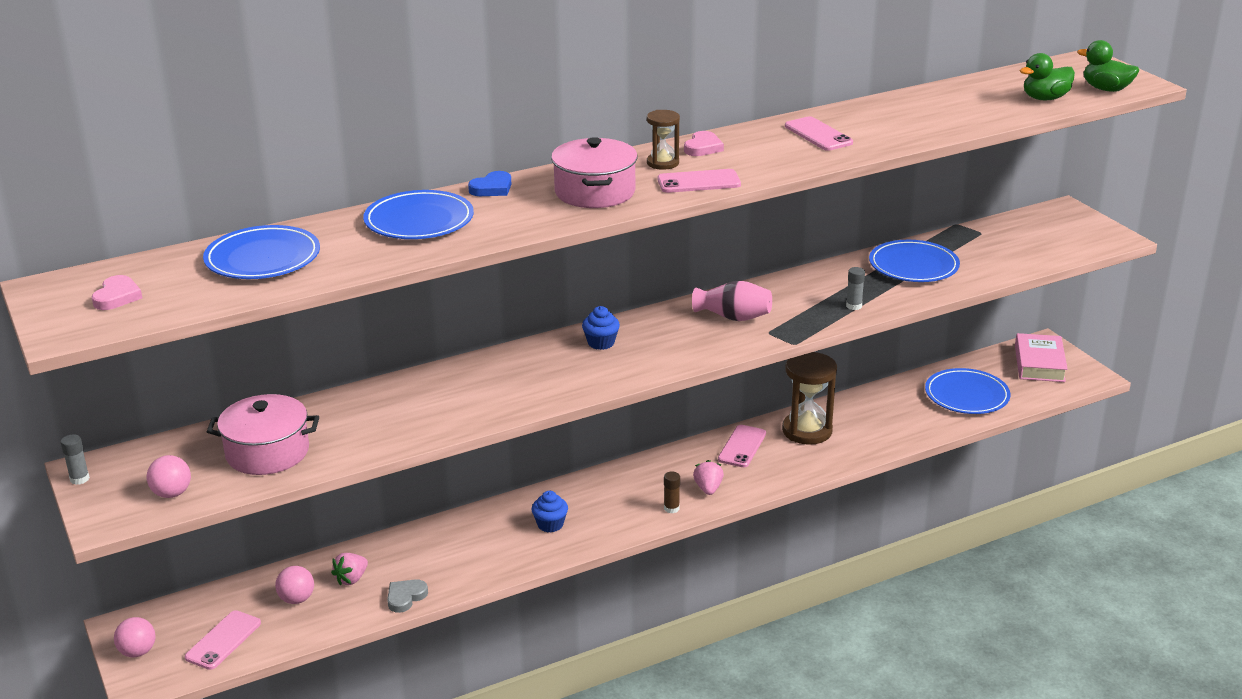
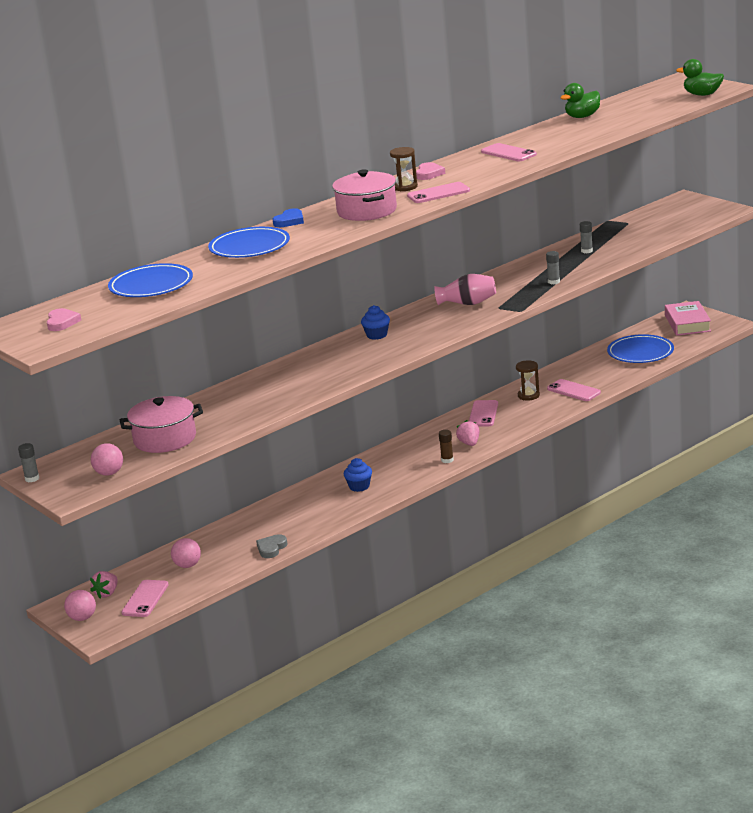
camera: 10 degrees left, 5 degrees down
(351, 579) = (223, 546): pink strawberry -> pink strawberry (107, 593)
(807, 431) = (528, 395): brown hourglass -> brown hourglass, size x0.55
(864, 436) = (573, 391): none -> pink phone
(913, 266) = (586, 251): blue plate -> grey glue stick
(1045, 98) = (661, 107): green duck -> green duck (582, 116)

